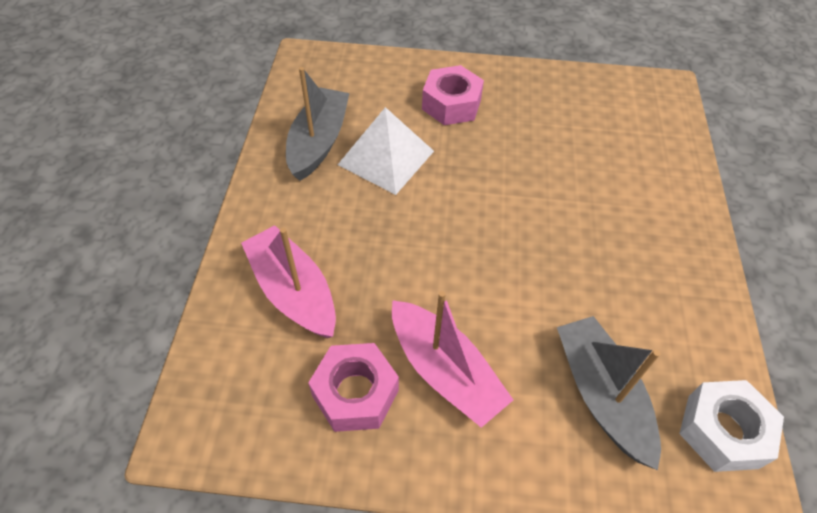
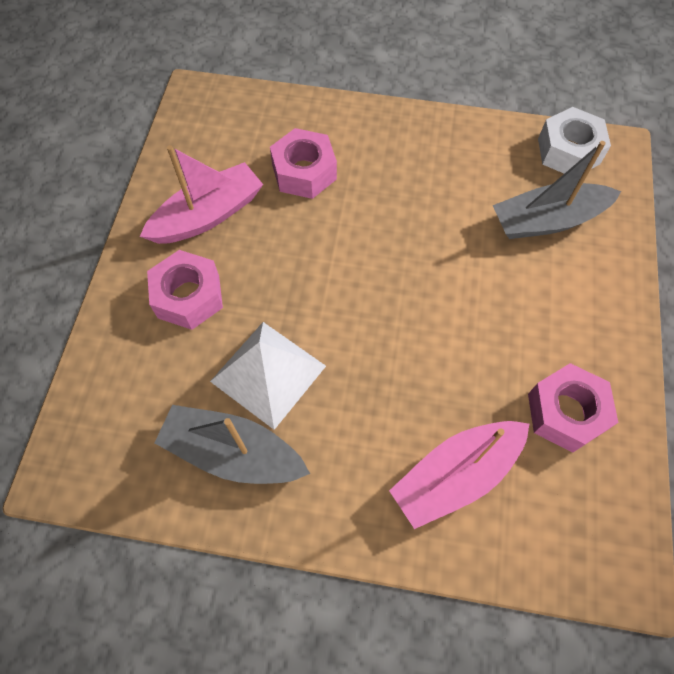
camera: 85 degrees left, 10 degrees up
(445, 371) = (536, 334): pink boat -> pink boat (208, 215)
(601, 169) = (304, 172): none -> pink nut

